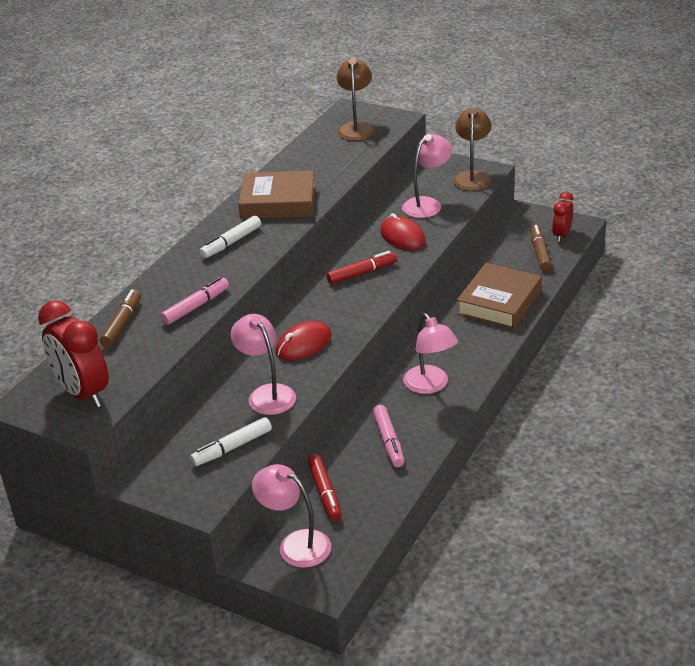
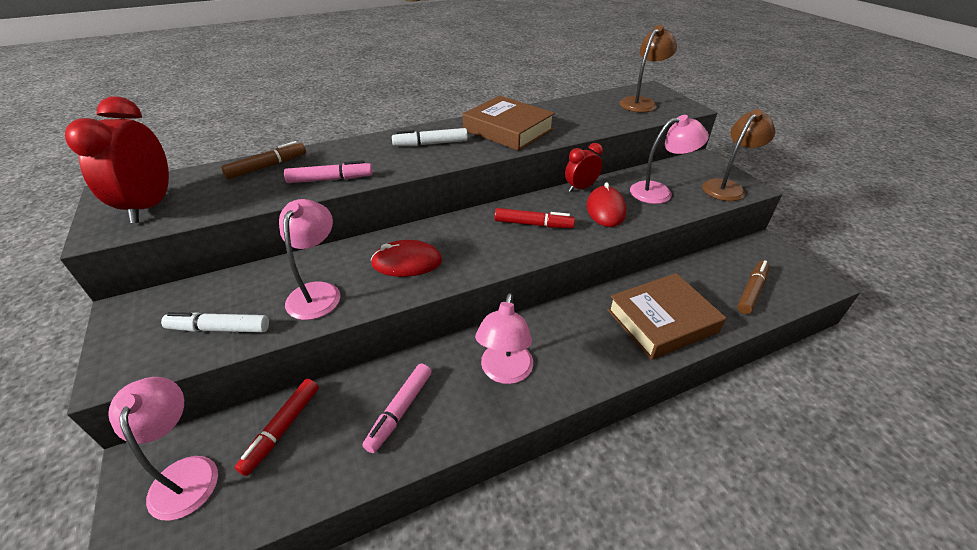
camera: 35 degrees right, 5 degrees up
(561, 235) = (791, 285): red clock -> red clock (580, 188)

